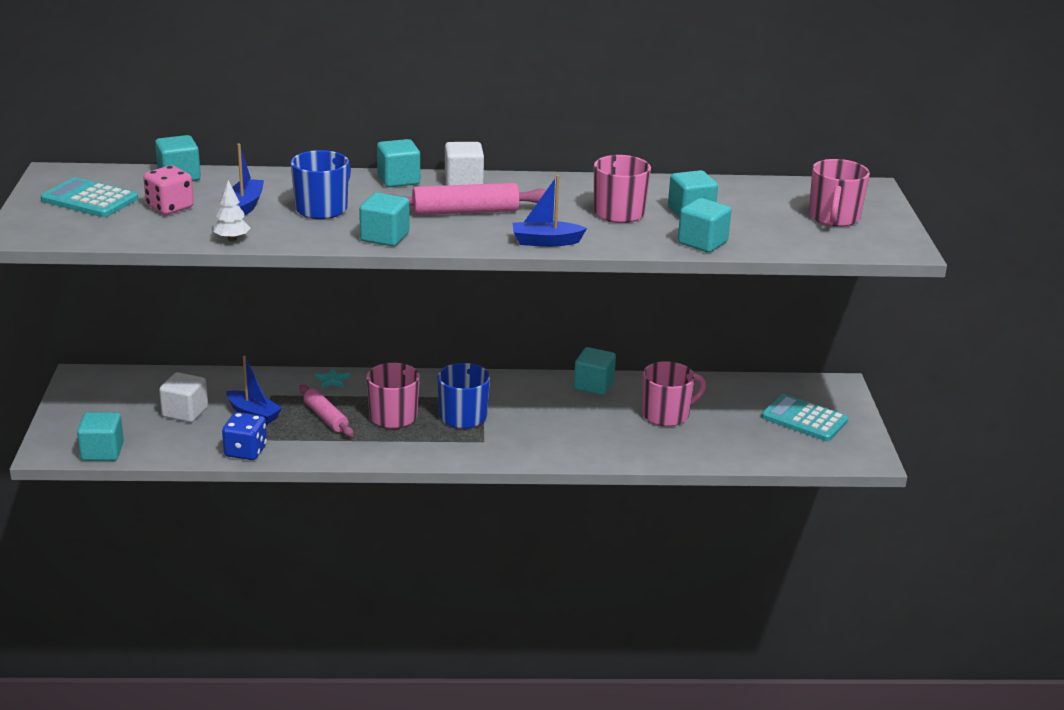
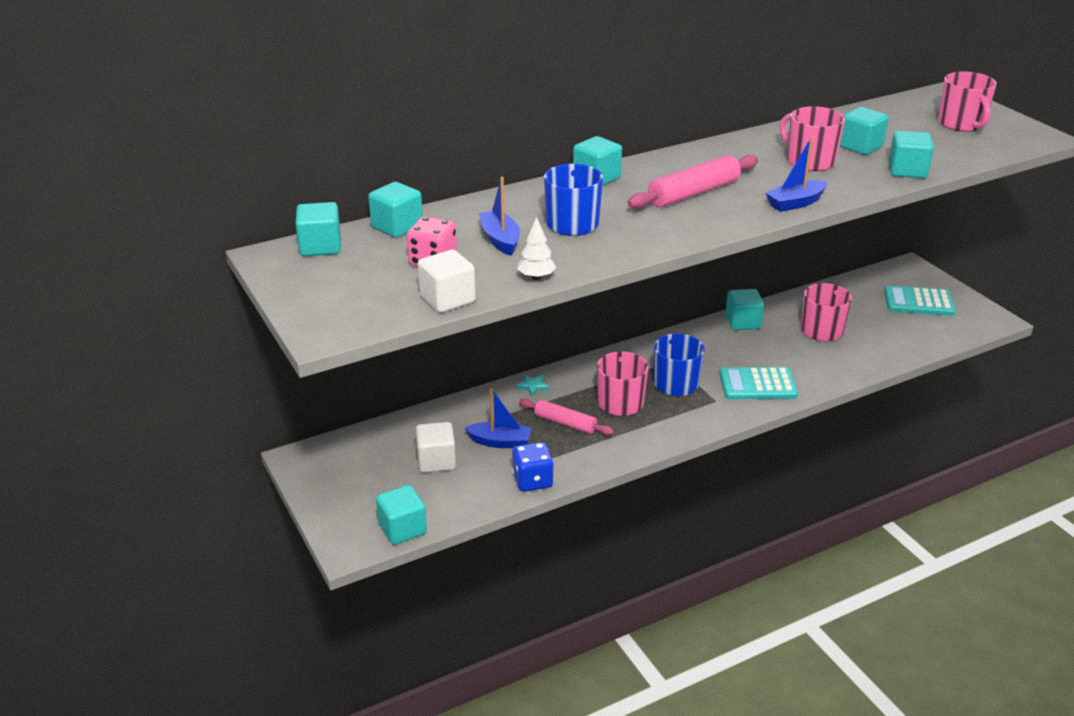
camera: 25 degrees left, 5 degrees up
(89, 199) = (343, 275): turquoise calculator -> turquoise calculator (757, 384)
(384, 237) = (664, 236): turquoise cube -> turquoise cube (320, 247)
(463, 181) = (651, 165): white cube -> white cube (447, 299)

